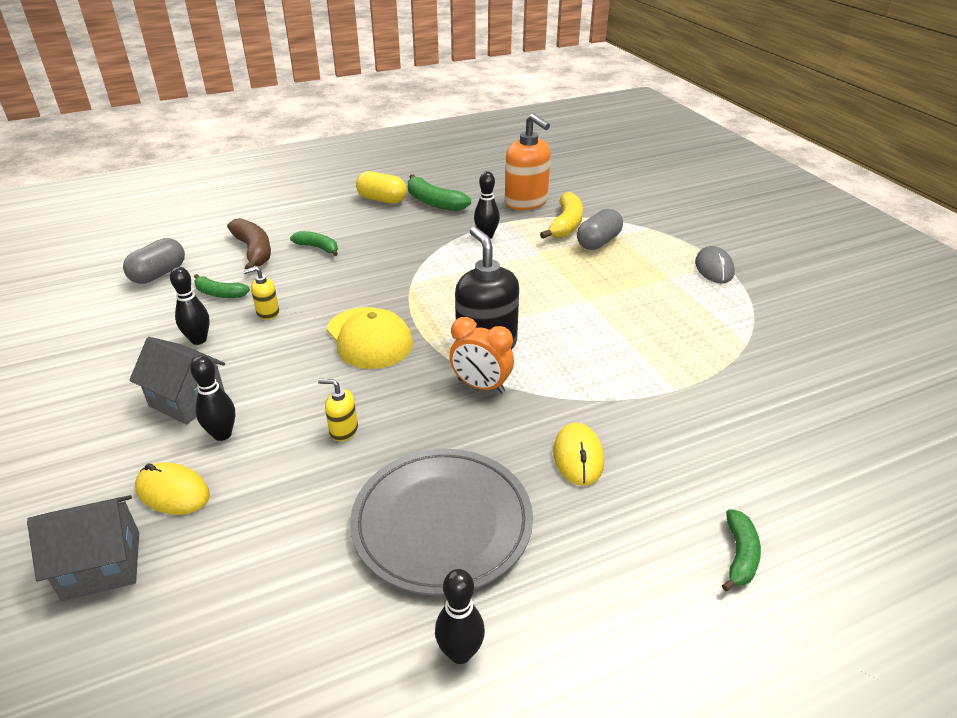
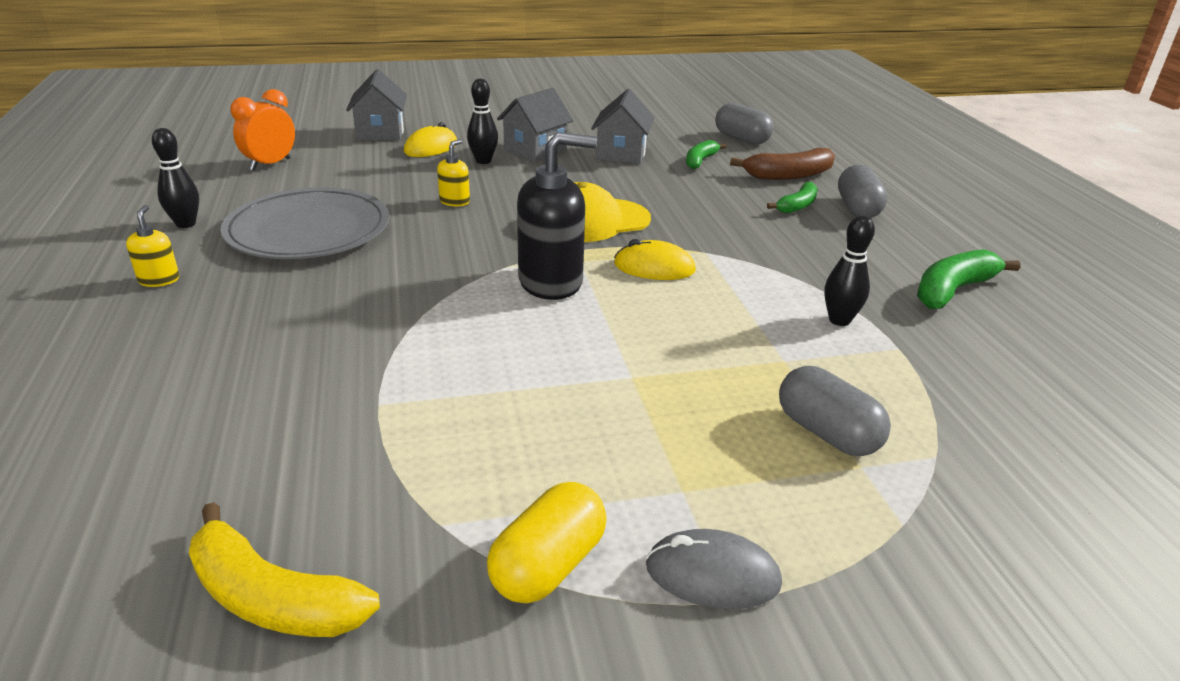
camera: 100 degrees right, 5 degrees down
(198, 340) = (621, 153): black bowling pin -> grey house
(267, 313) = (659, 179): yellow soap dispenser -> yellow soap dispenser (159, 280)
(319, 225) = (857, 209): none -> grey capsule
(382, 200) = (948, 252): yellow capsule -> yellow capsule (548, 565)
(481, 386) = (475, 269): orange clock -> orange clock (270, 164)
(526, 202) = (983, 379): orange soap dispenser -> none
(566, 225) = (895, 408): yellow banana -> yellow banana (273, 598)
(578, 457) = (324, 305): yellow mouse -> yellow mouse (654, 267)
(739, 555) = (105, 369): green banana -> none

